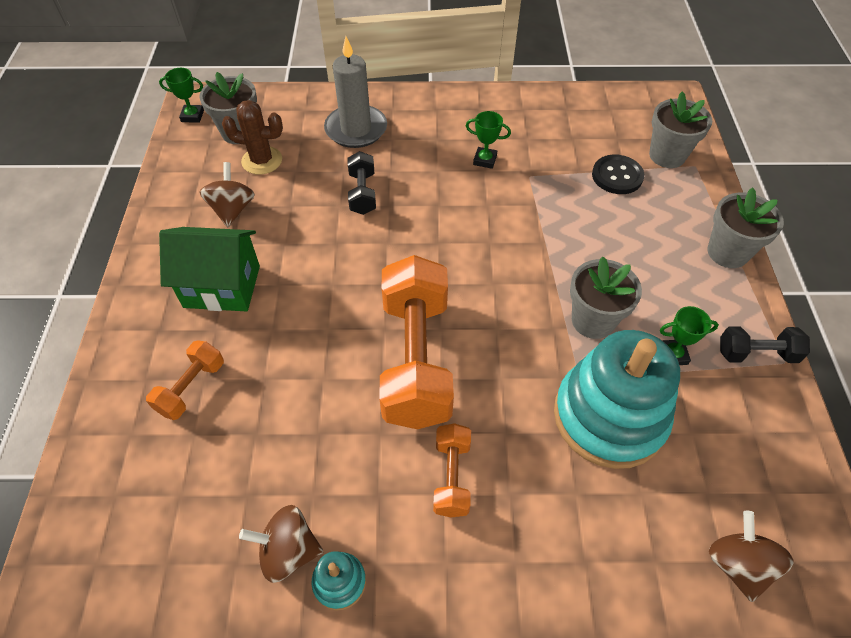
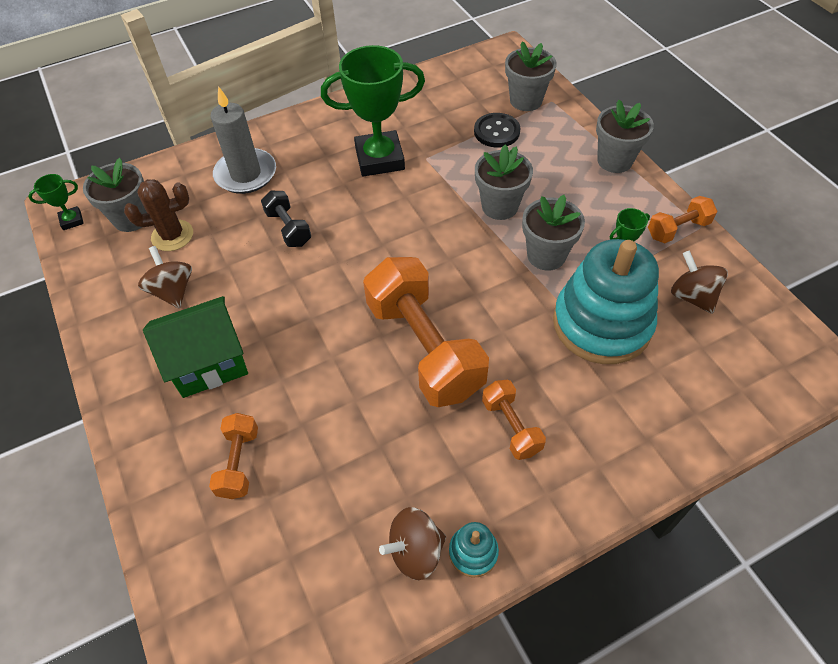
camera: 25 degrees left, 0 degrees up
(485, 160) = (379, 159): green trophy -> green trophy, size x2.26
(575, 251) = (499, 206): none -> grey flower pot
(737, 564) = (750, 387): brown spinning top -> brown spinning top (692, 296)
(756, 354) = (678, 229): black dumbbell -> orange dumbbell

